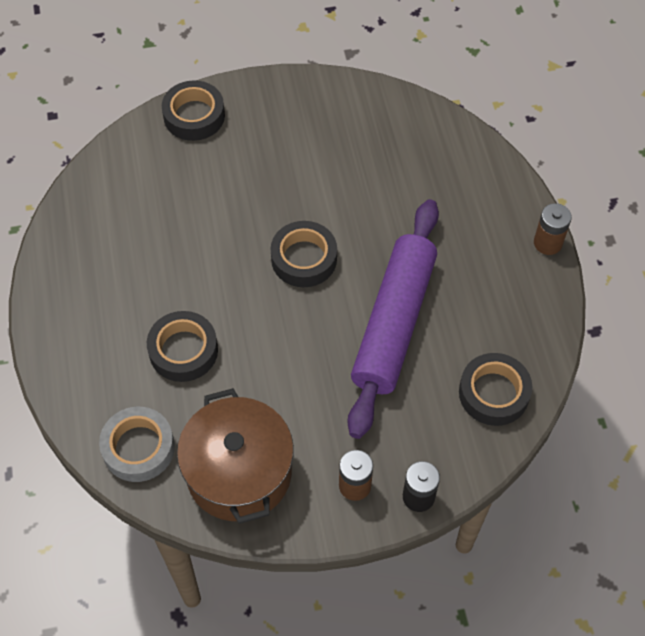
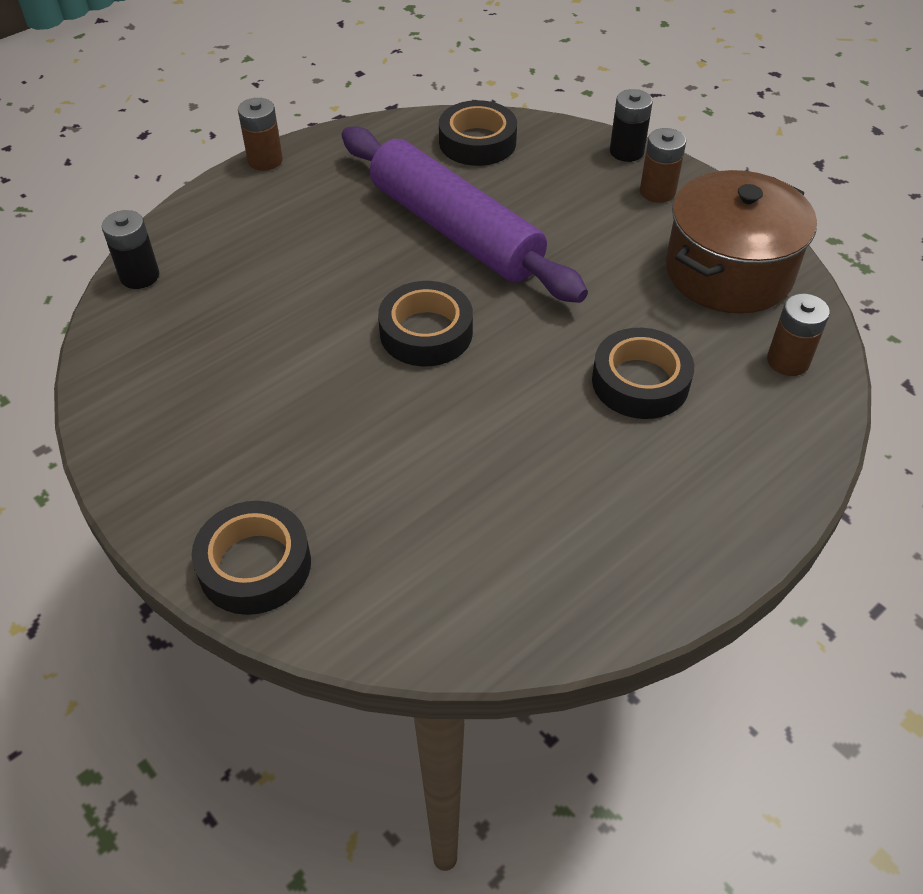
camera: 120 degrees left, 10 degrees down
(138, 448) = (788, 361): grey tape -> brown battery
(393, 323) = (455, 230): purple rolling pin -> purple rolling pin turned 60 degrees clockwise
(454, 133) = (139, 276): none -> black battery

